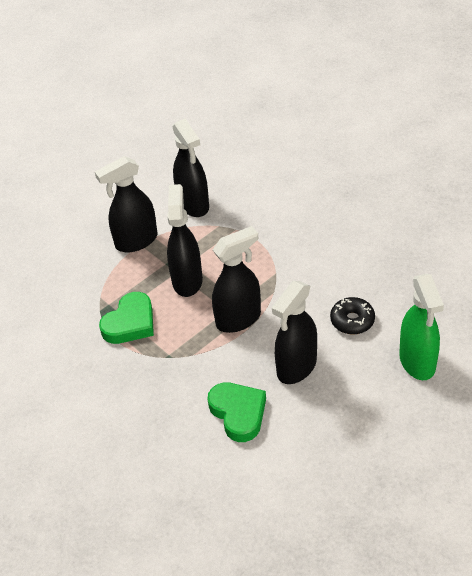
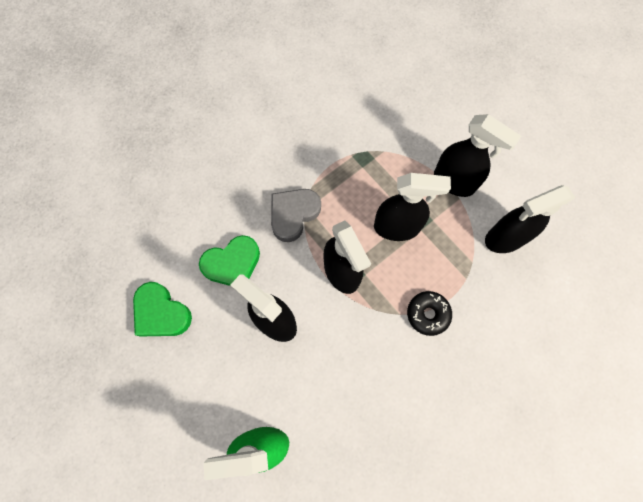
camera: 90 degrees right, 25 degrees up
(130, 323) = (349, 176): green heart -> green heart (161, 313)
(136, 241) = (454, 182): black spray bottle -> black spray bottle turned 150 degrees clockwise
(177, 366) = (293, 214): none -> grey heart
(352, 320) = (325, 385): black donut -> black donut (428, 314)

